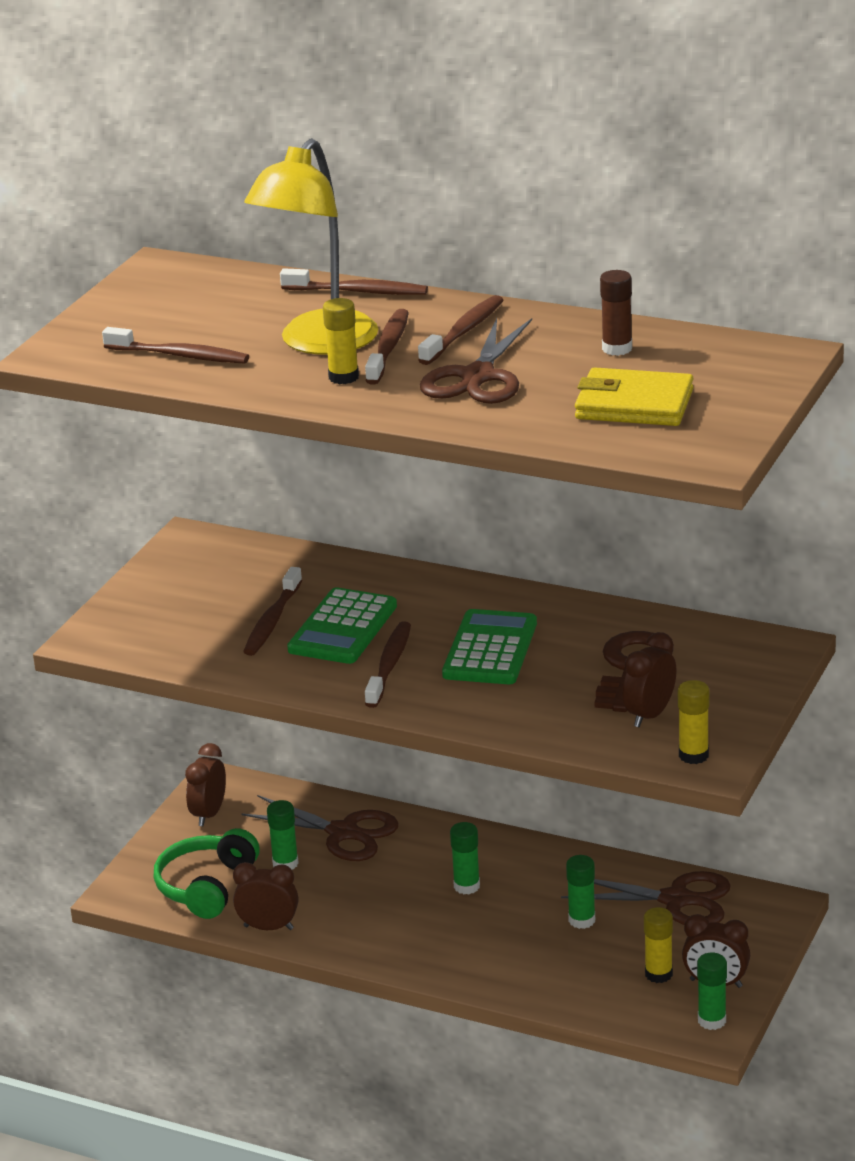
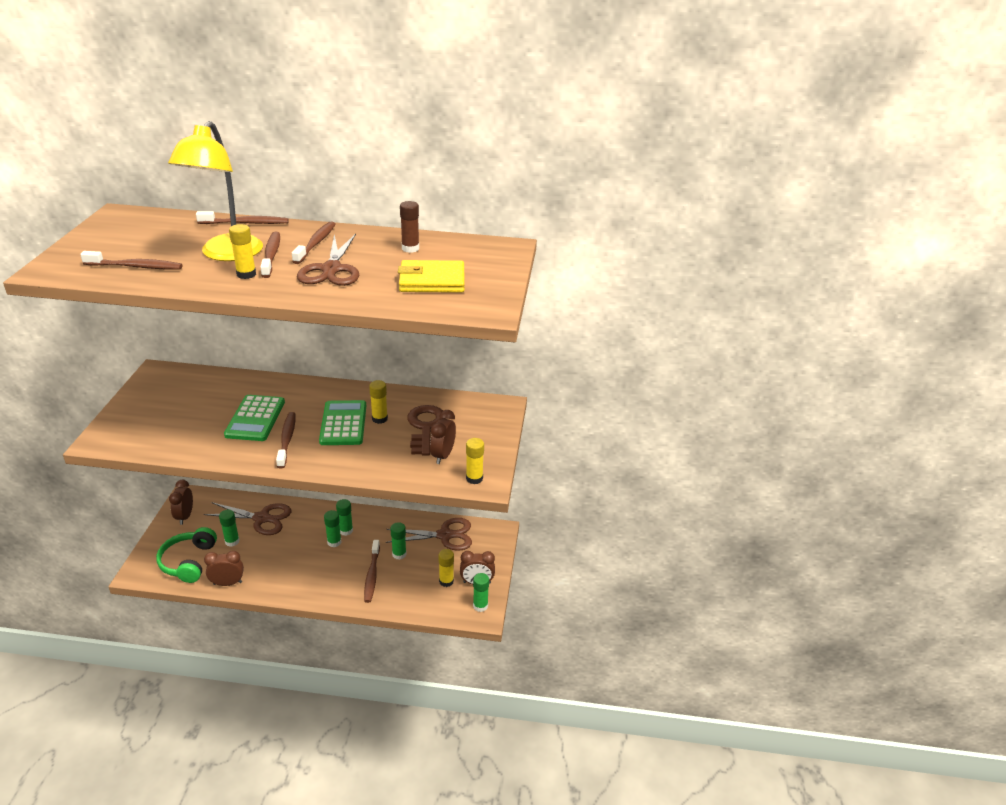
camera: 20 degrees left, 5 degrees up
(272, 621) = (212, 418): brown toothbrush -> brown toothbrush (372, 575)
(492, 870) = (346, 530): none -> green glue stick
(555, 647) = (379, 419): none -> yellow glue stick

